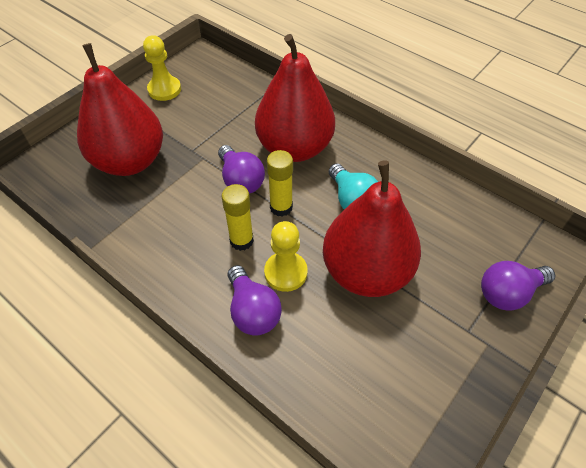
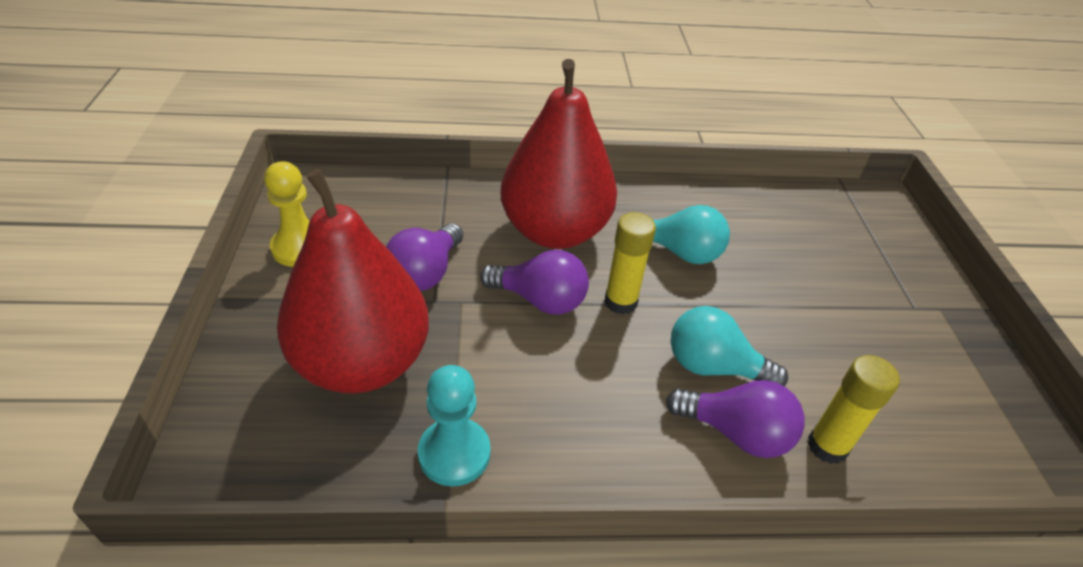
camera: 45 degrees left, 10 degrees down
(120, 226) = (454, 453): none -> turquoise pawn
(241, 240) = (626, 365): yellow glue stick -> yellow glue stick (827, 446)
(285, 272) = (713, 367): yellow pawn -> turquoise light bulb
(366, 272) = (779, 313): red pear -> none
(508, 293) = (897, 255): purple light bulb -> purple light bulb (425, 273)

